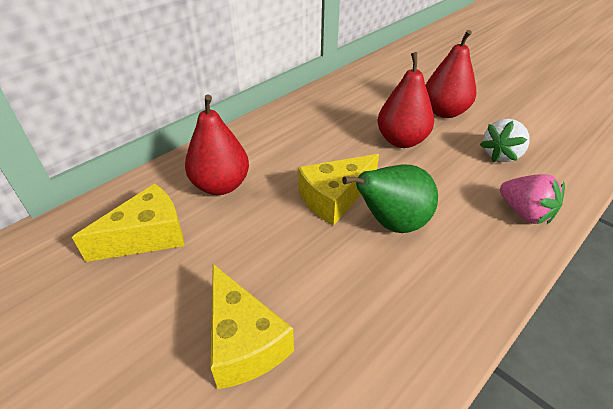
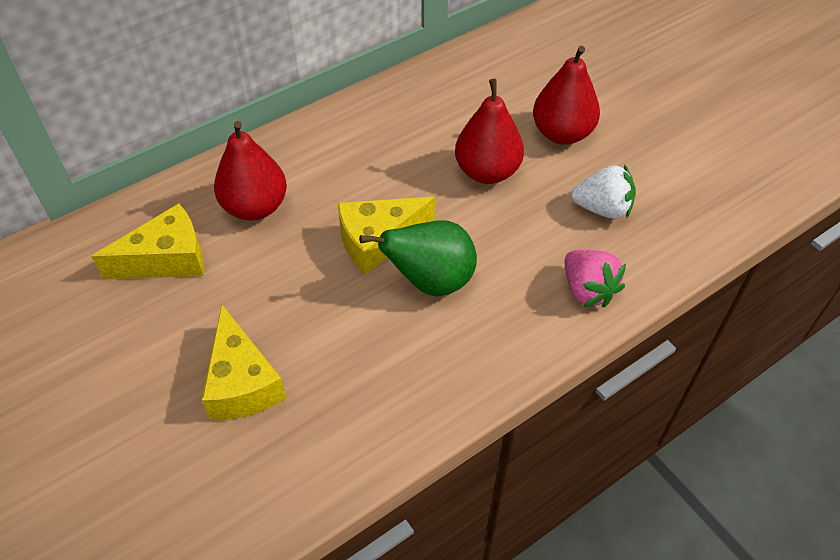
camera: 10 degrees right, 10 degrees up
(501, 155) = (602, 208): white strawberry -> white strawberry turned 135 degrees counterclockwise

